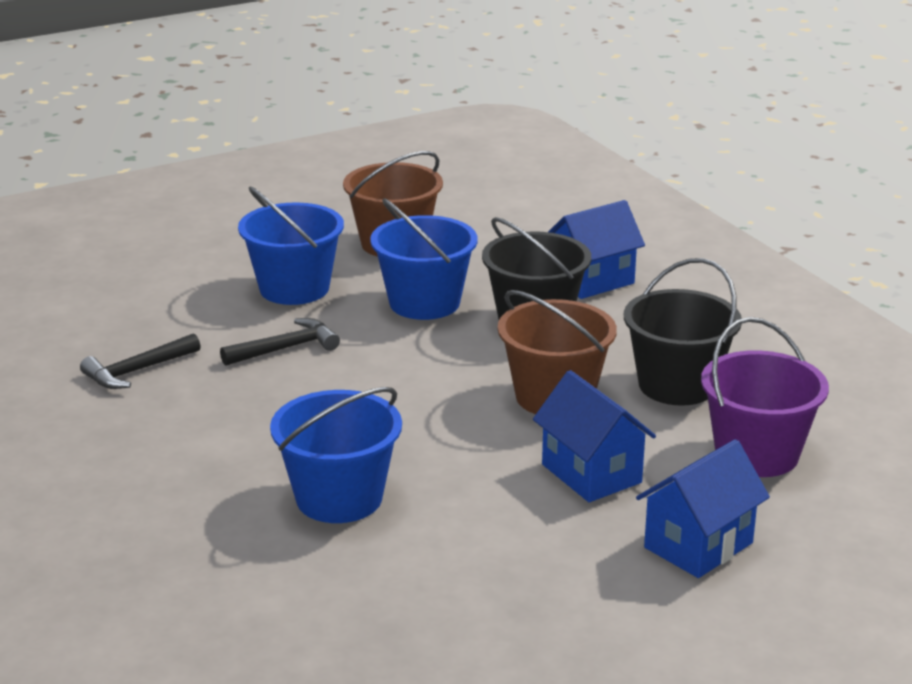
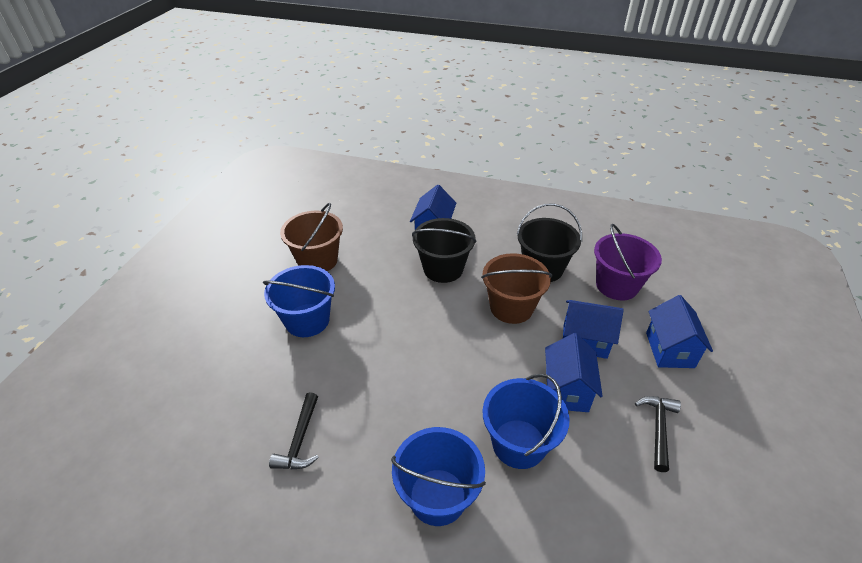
camera: 45 degrees left, 15 degrees up
(285, 348) = (358, 364): black hammer -> black hammer (658, 429)
(424, 303) = (382, 288): blue bucket -> blue bucket (437, 496)
(478, 495) = (566, 390): none -> blue house

